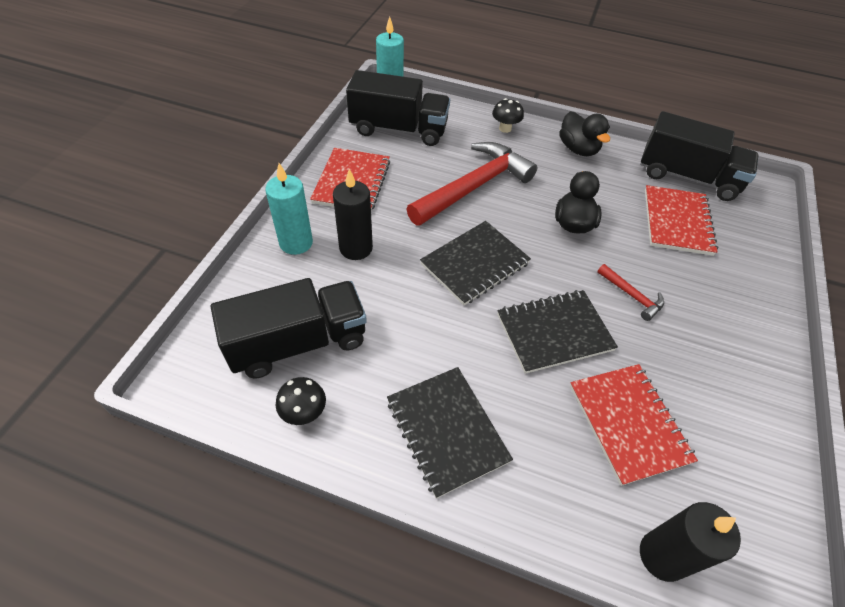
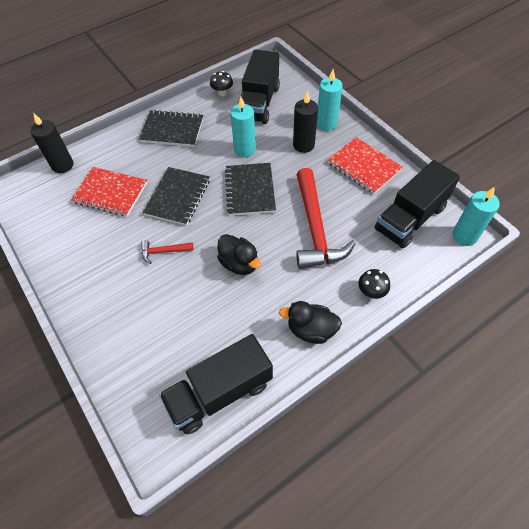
camera: 130 degrees right, 5 degrees up
(412, 306) = (245, 150): none -> turquoise candle
(677, 222) = (187, 334): red notebook -> none

